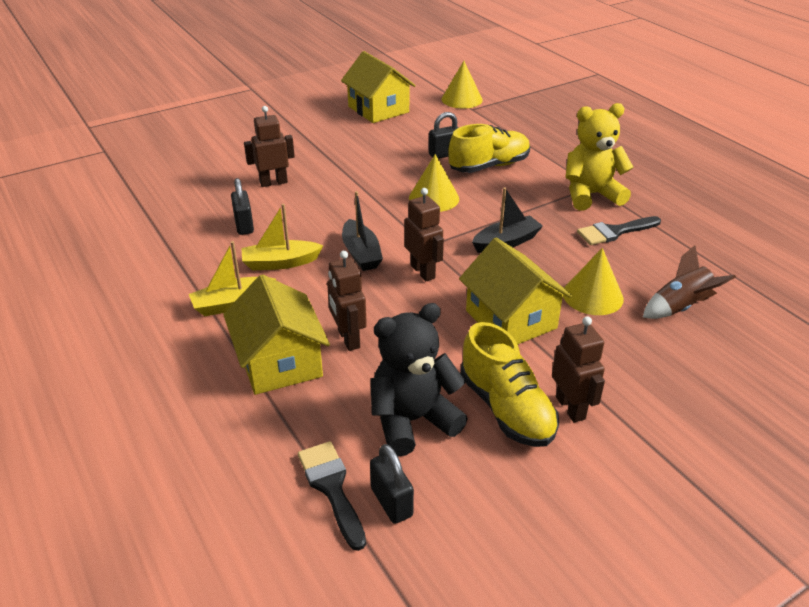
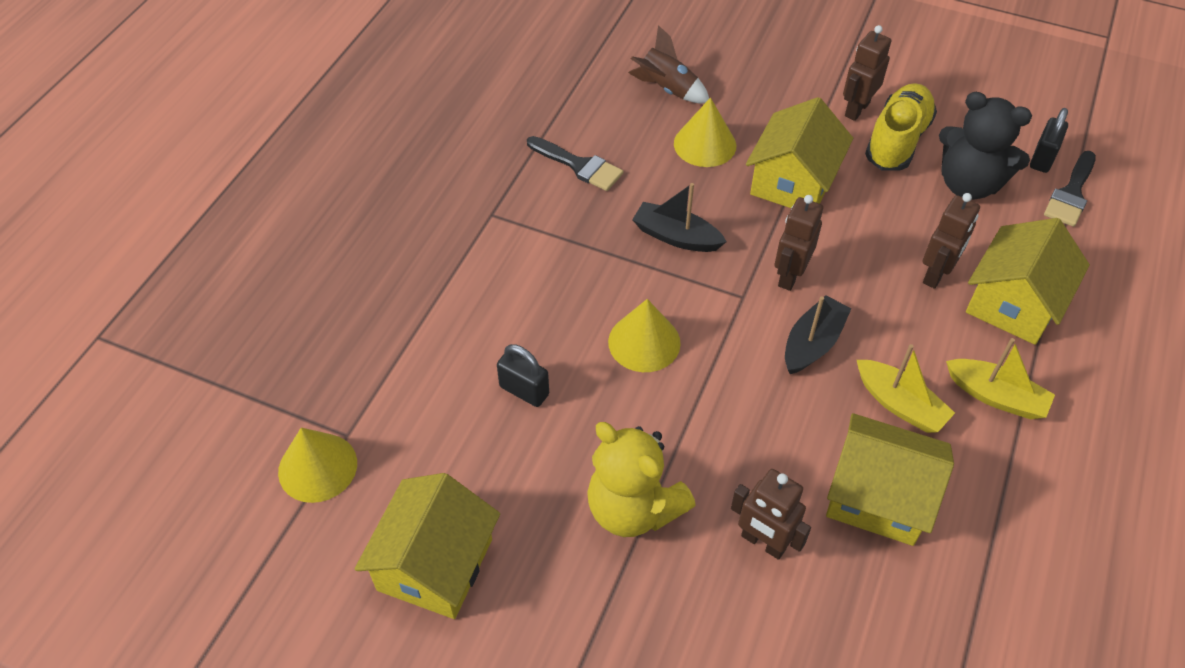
camera: 125 degrees left, 15 degrees up
(244, 225) = (878, 496): black padlock -> yellow house
(489, 166) = (519, 328): yellow shoe -> none
(590, 195) = (515, 208): yellow teddy bear -> yellow teddy bear (633, 508)

